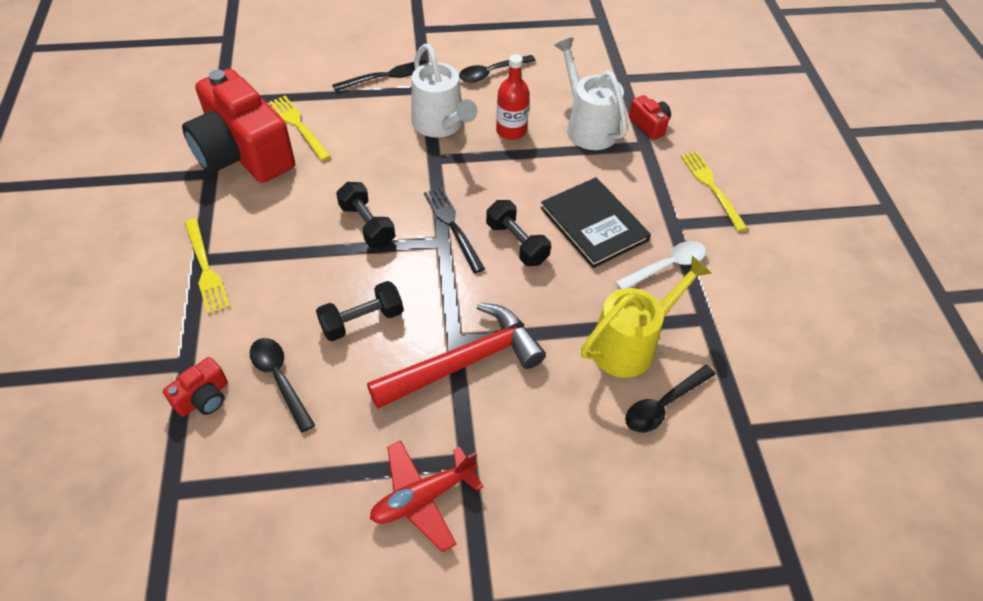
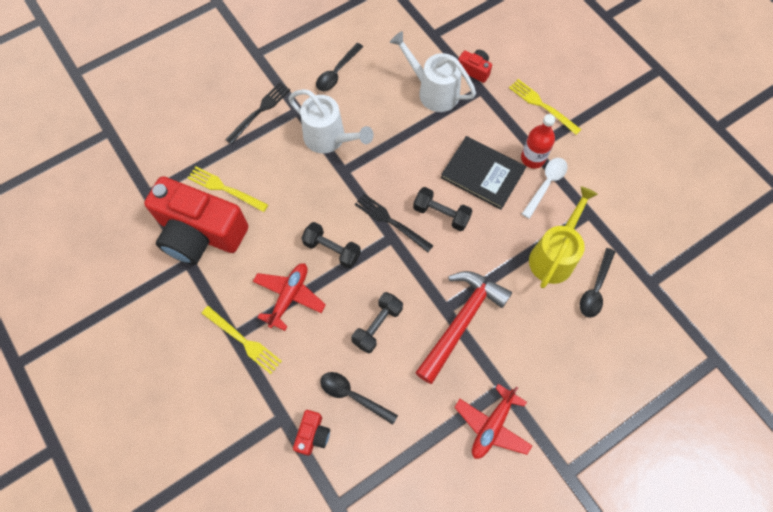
camera: 25 degrees left, 15 degrees up
(287, 248) = (289, 296): none -> red plane
(511, 131) = (382, 120): red bottle -> red bottle (533, 158)

